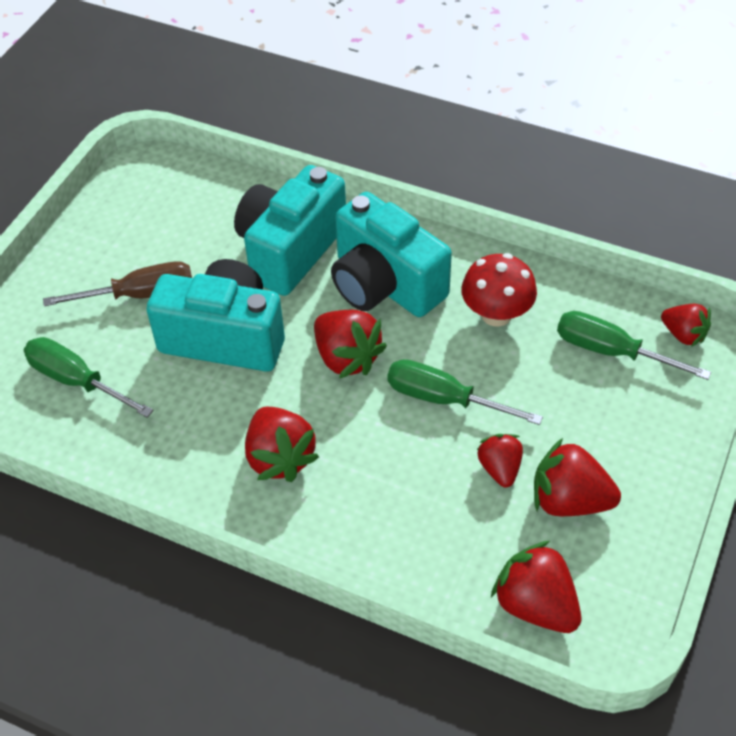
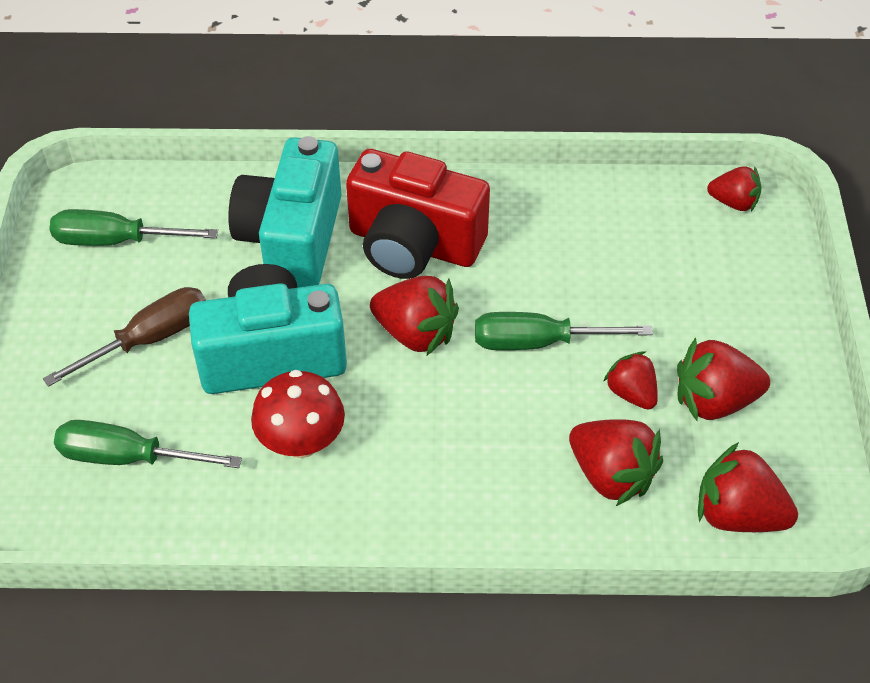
camera: 25 degrees left, 0 degrees up
(280, 458) = (402, 461): red strawberry -> red strawberry (611, 475)
(385, 284) = (414, 244): turquoise camera -> red camera
(496, 314) = (544, 239): red mushroom -> red mushroom (301, 441)
(611, 352) = (676, 241): green screwdriver -> green screwdriver (116, 241)

